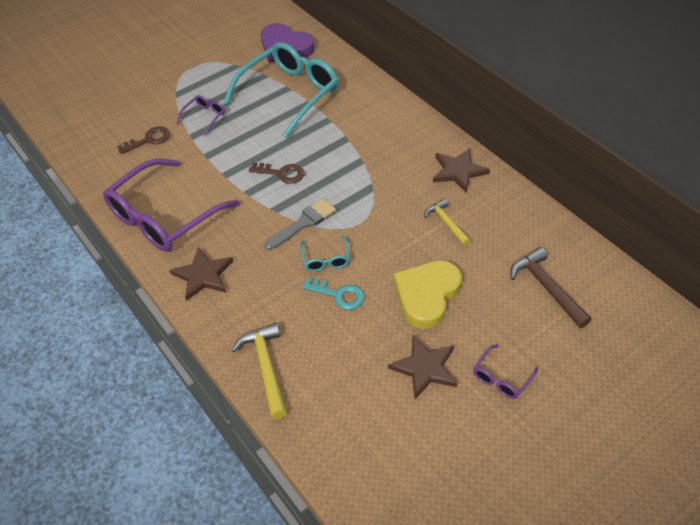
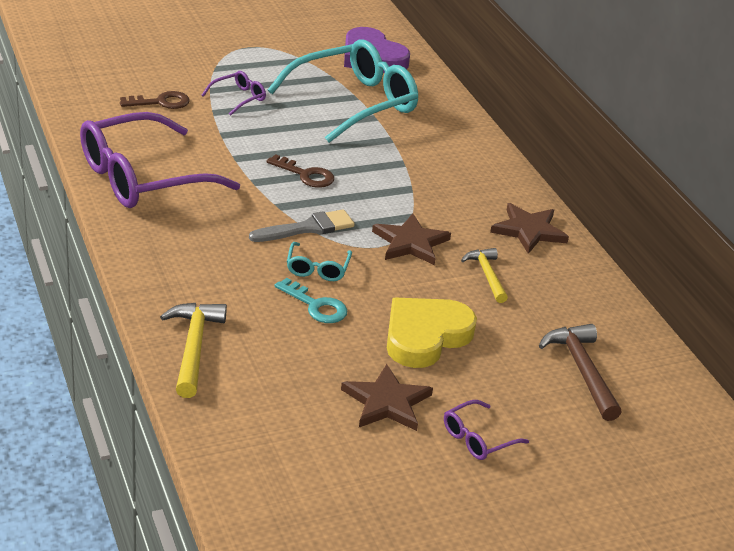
camera: 10 degrees right, 15 degrees down
(203, 275) = (162, 243): brown star -> brown star (410, 243)

